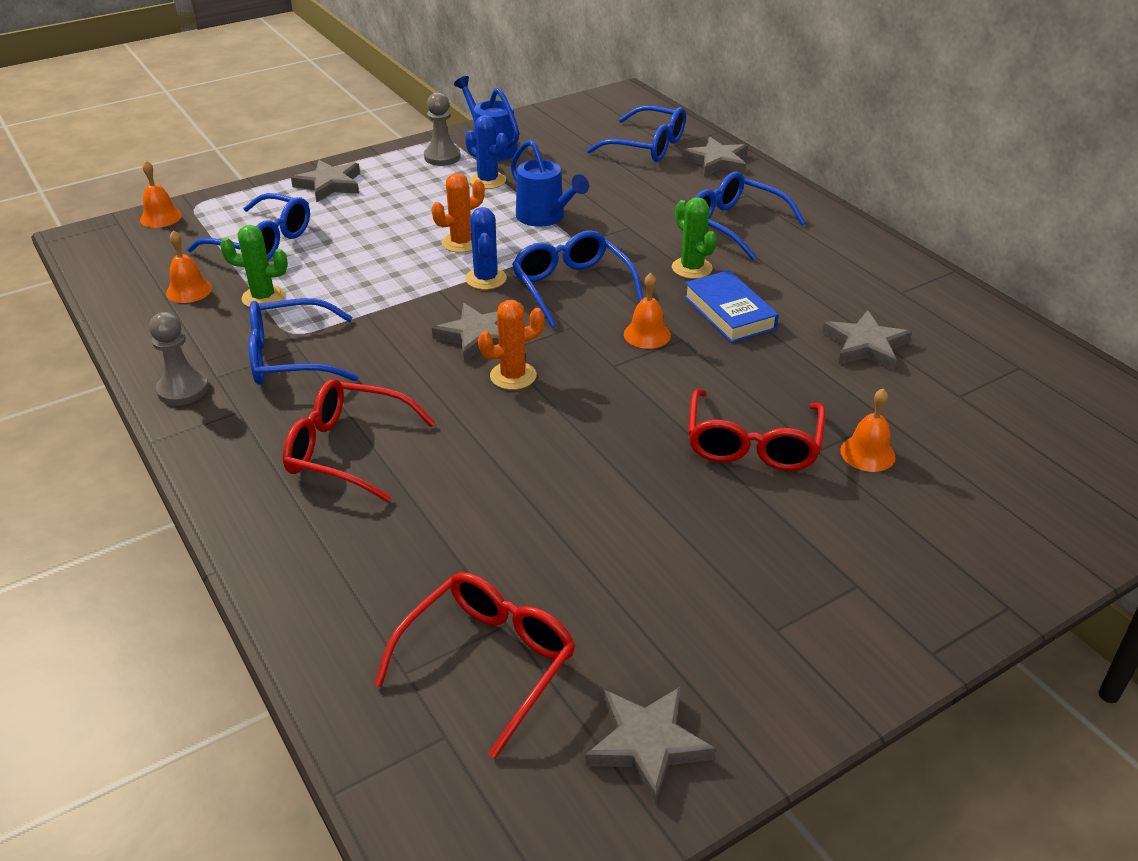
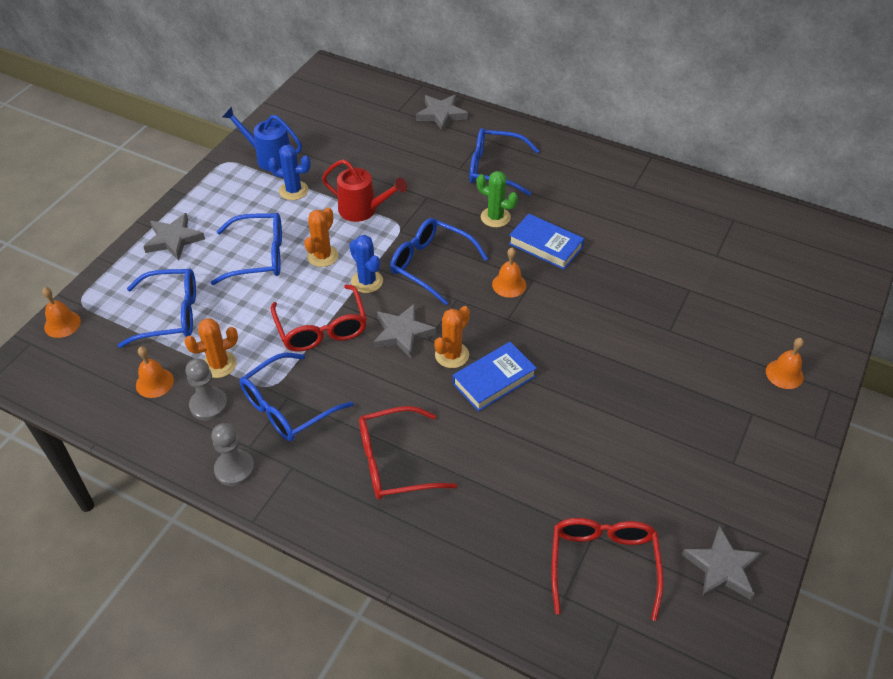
camera: 30 degrees left, 10 degrees up
(263, 297) = (219, 364): green cactus -> orange cactus
(442, 157) = (239, 180): grey pawn -> grey pawn (209, 405)
(538, 417) = (494, 380): none -> blue book
(545, 217) = (363, 210): blue watering can -> red watering can
(646, 146) = (382, 116): blue glasses -> blue glasses (258, 256)
(752, 443) = (631, 341): red glasses -> red glasses (321, 328)
(865, 346) = (641, 239): grey star -> none
(867, 453) = (697, 320): orange bell -> orange bell (784, 374)

